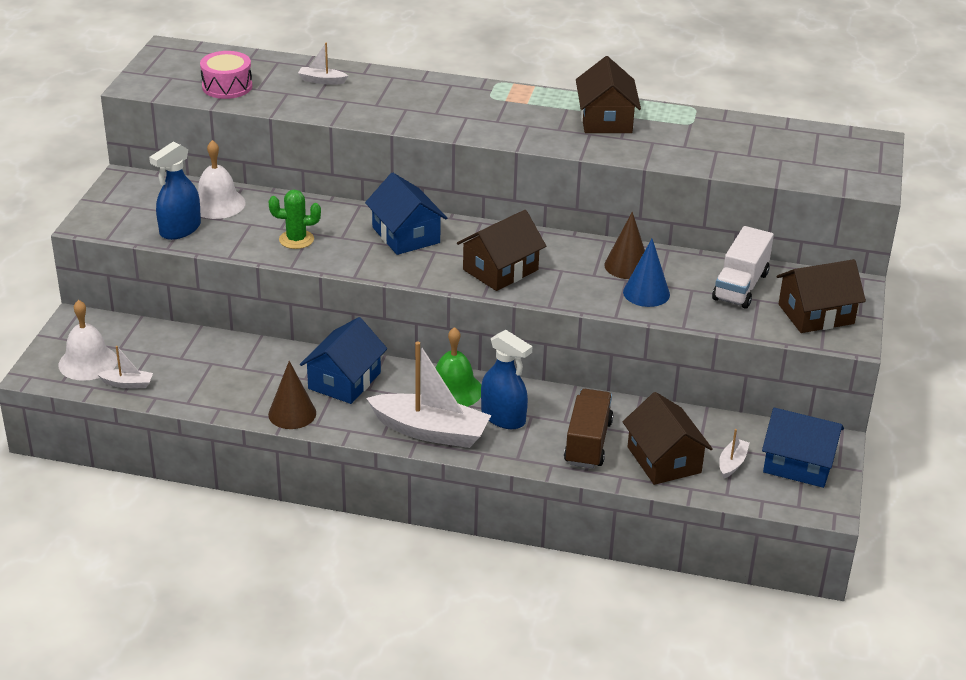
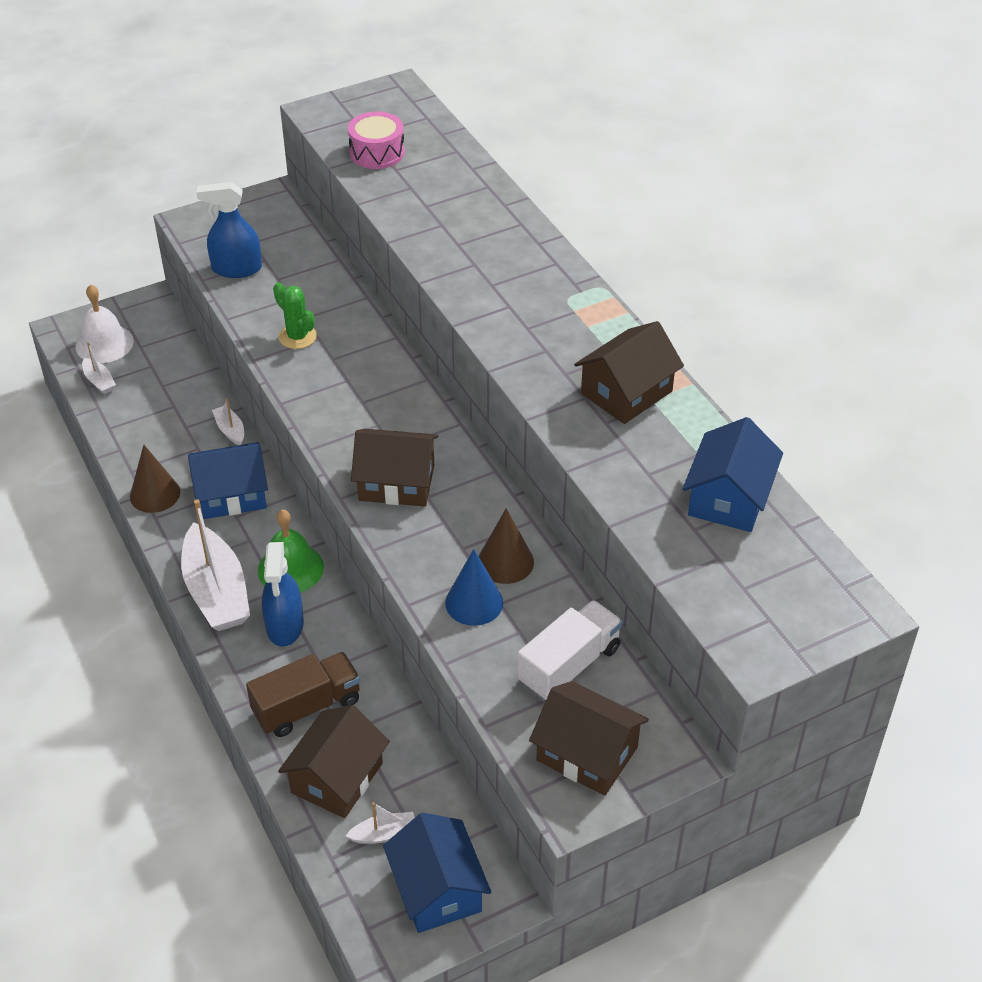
camera: 50 degrees right, 10 degrees up
(217, 204) = (298, 263): white bell -> none
(322, 81) = (457, 192): white boat -> white boat (230, 430)
(406, 235) = (382, 392): blue house -> blue house (729, 498)
(740, 286) = (569, 665): white truck -> white truck turned 150 degrees clockwise

